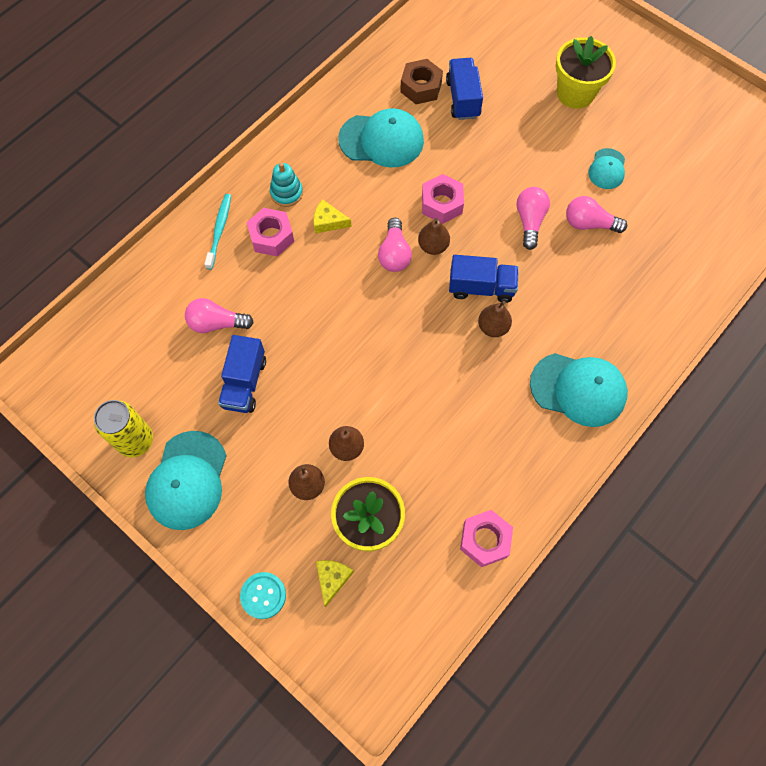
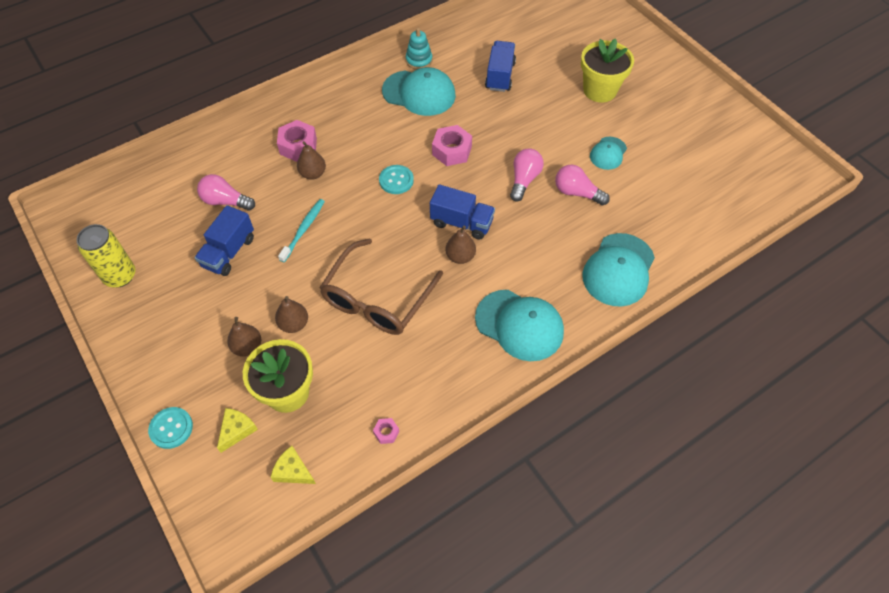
camera: 15 degrees right, 10 degrees down
(187, 480) = (148, 317): turquoise cap -> turquoise cap (618, 270)
(219, 230) = (258, 132): turquoise toothbrush -> turquoise toothbrush (304, 229)
(286, 193) = (324, 116): turquoise stacking toy -> turquoise stacking toy (419, 60)
(328, 222) = (350, 144): yellow cheese -> yellow cheese (293, 471)
(394, 254) = (396, 180): pink light bulb -> turquoise button
(421, 87) = (467, 61): brown nut -> none
(423, 396) = (377, 298): none -> brown glasses
(433, 246) = (431, 181): brown pear -> brown pear (313, 174)
(485, 540) = (386, 432): pink nut -> pink nut, size x0.50

